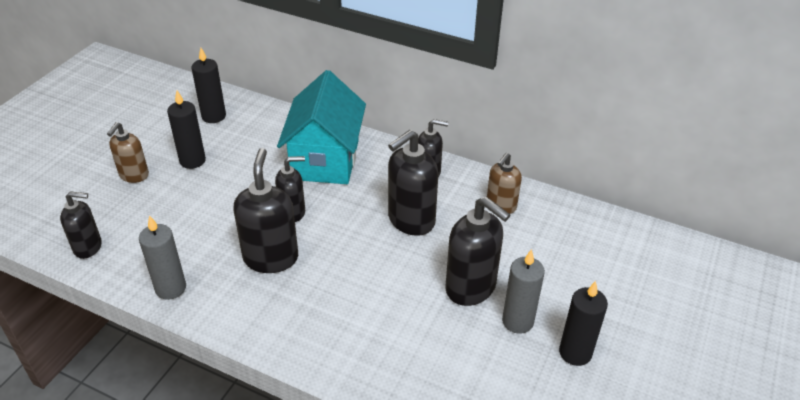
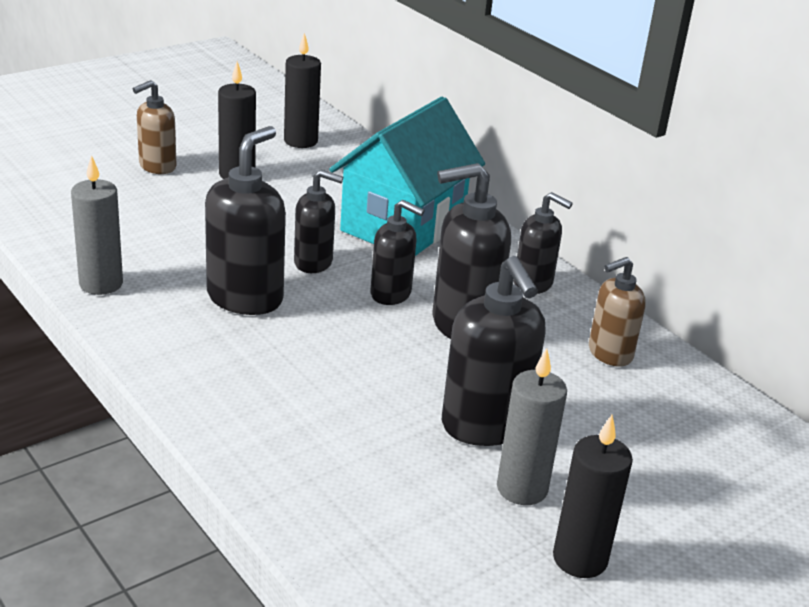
camera: 25 degrees right, 10 degrees down
(88, 247) = (47, 214): black soap dispenser -> black soap dispenser (391, 294)

